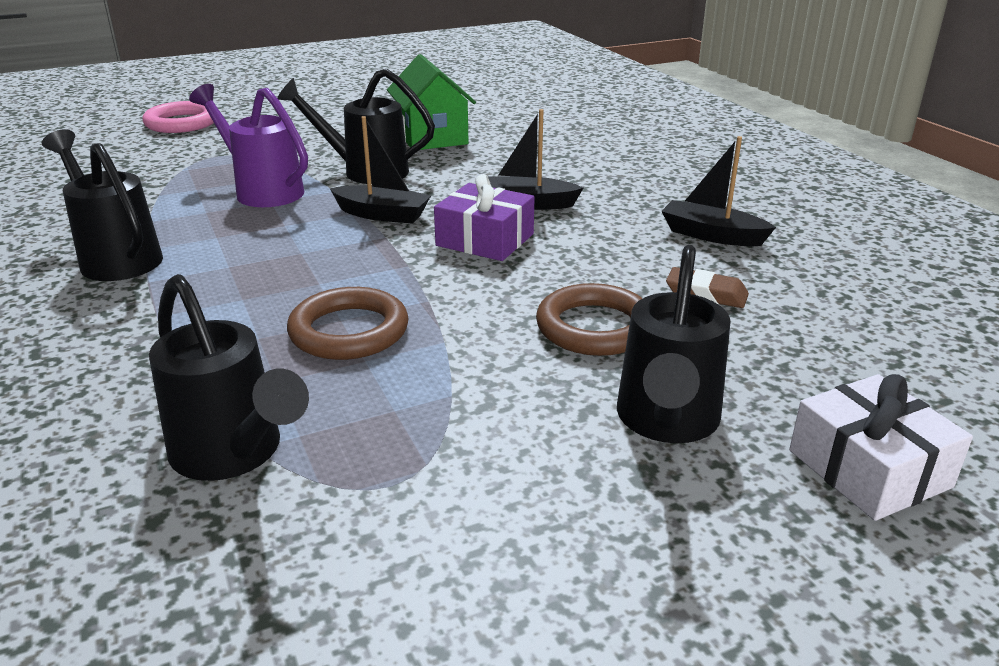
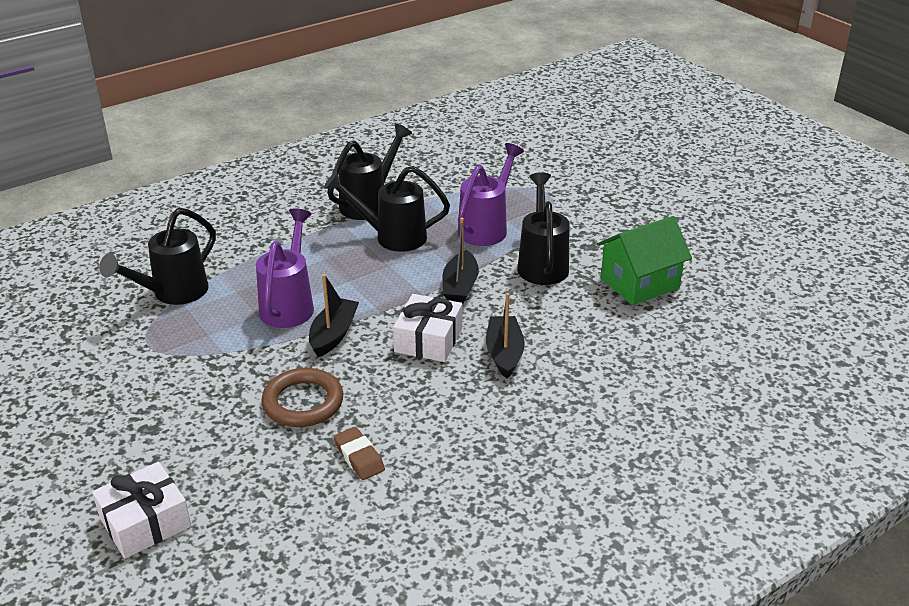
camera: 80 degrees right, 5 degrees up
(182, 123) = (609, 160): pink ring -> none
(349, 331) = (289, 304): brown ring -> purple watering can
(485, 240) = (428, 340): purple gift -> white gift
(666, 423) = (193, 436): black watering can -> black watering can (391, 237)
(706, 294) = (359, 457): brown eraser -> brown eraser turned 45 degrees counterclockwise
(712, 235) = (469, 463): black boat -> black boat (333, 334)

